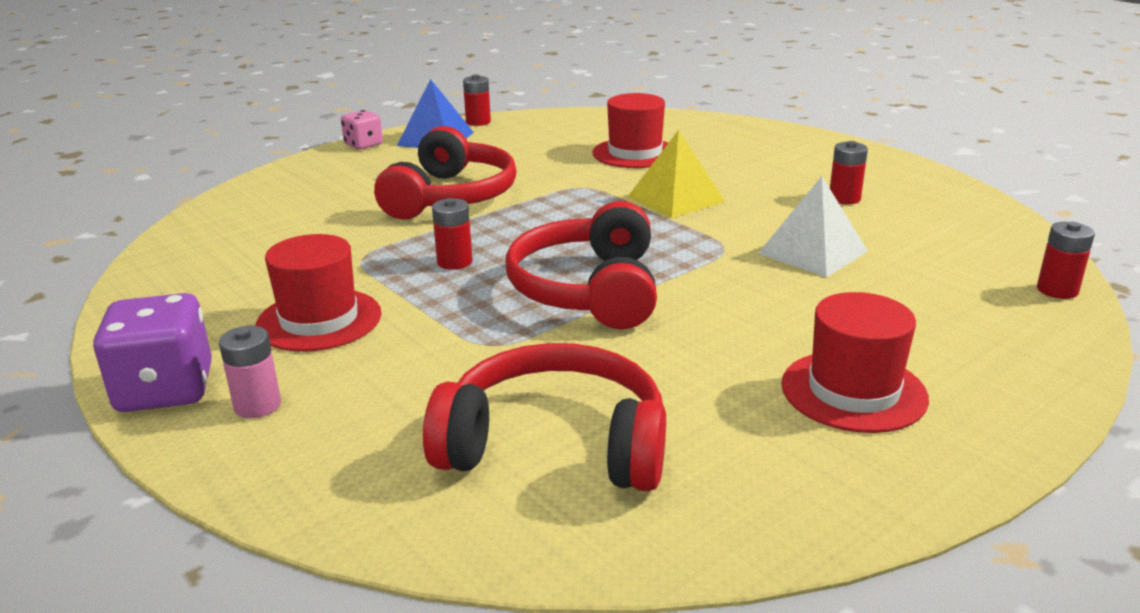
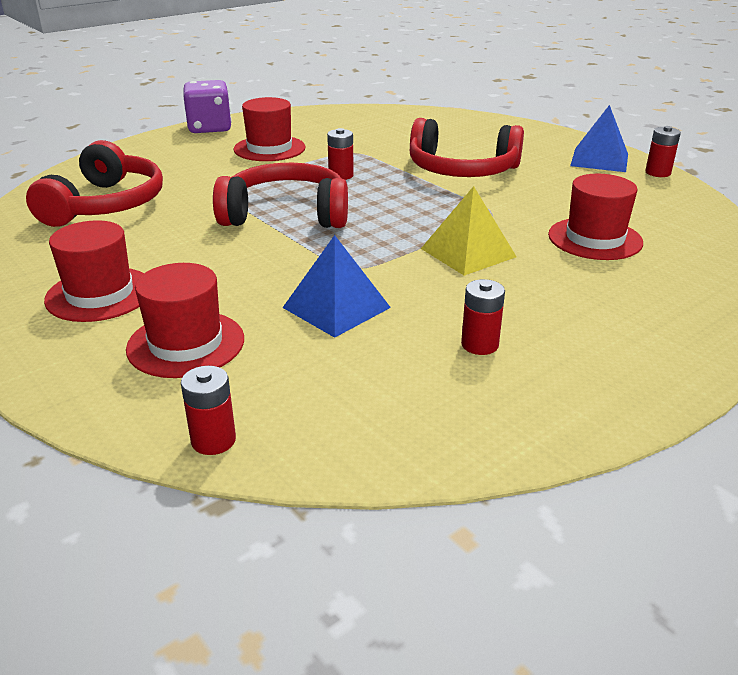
camera: 90 degrees right, 5 degrees up
(257, 405) = (185, 144): pink battery -> none
(363, 145) = (572, 138): pink dice -> none
(812, 252) = (336, 307): white pyramid -> blue pyramid
(926, 319) = (186, 344): none -> red hat

